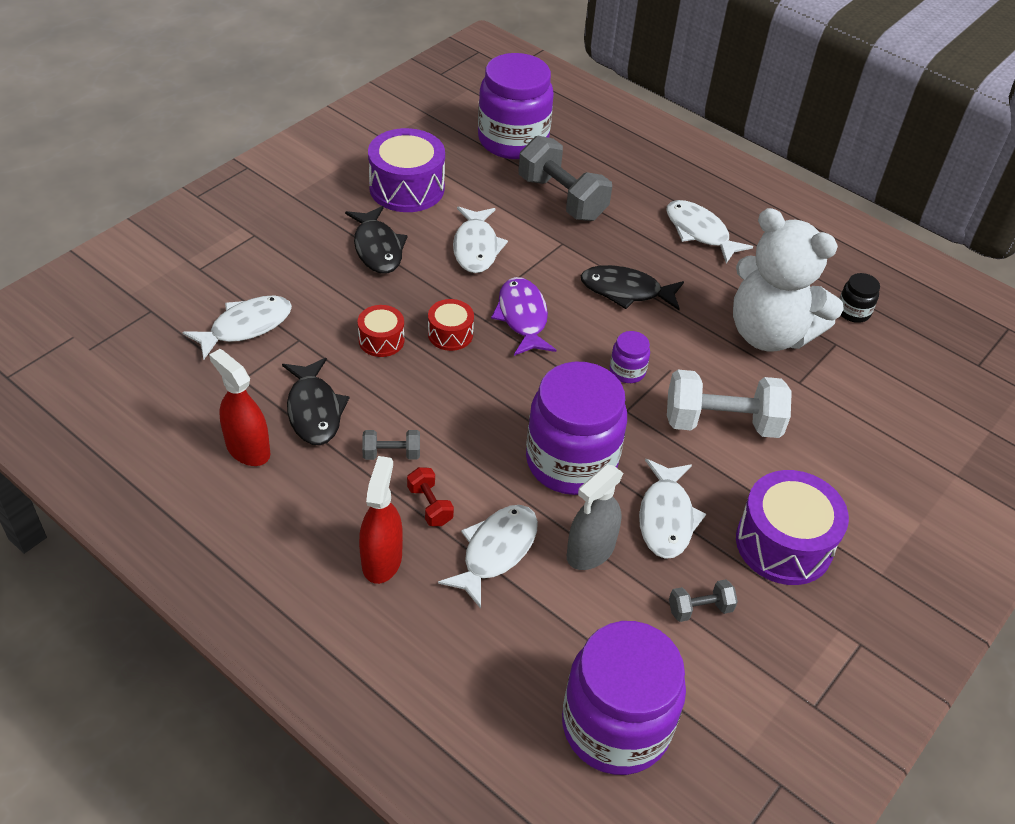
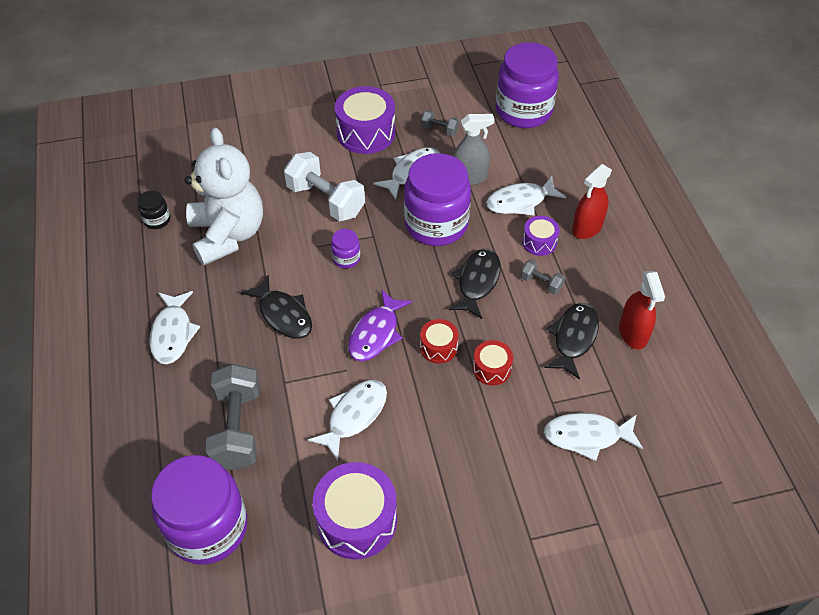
camera: 140 degrees left, 5 degrees up
(377, 248) = (434, 460): black fish -> black fish (477, 282)
(430, 505) = (539, 242): red dumbbell -> purple drum

